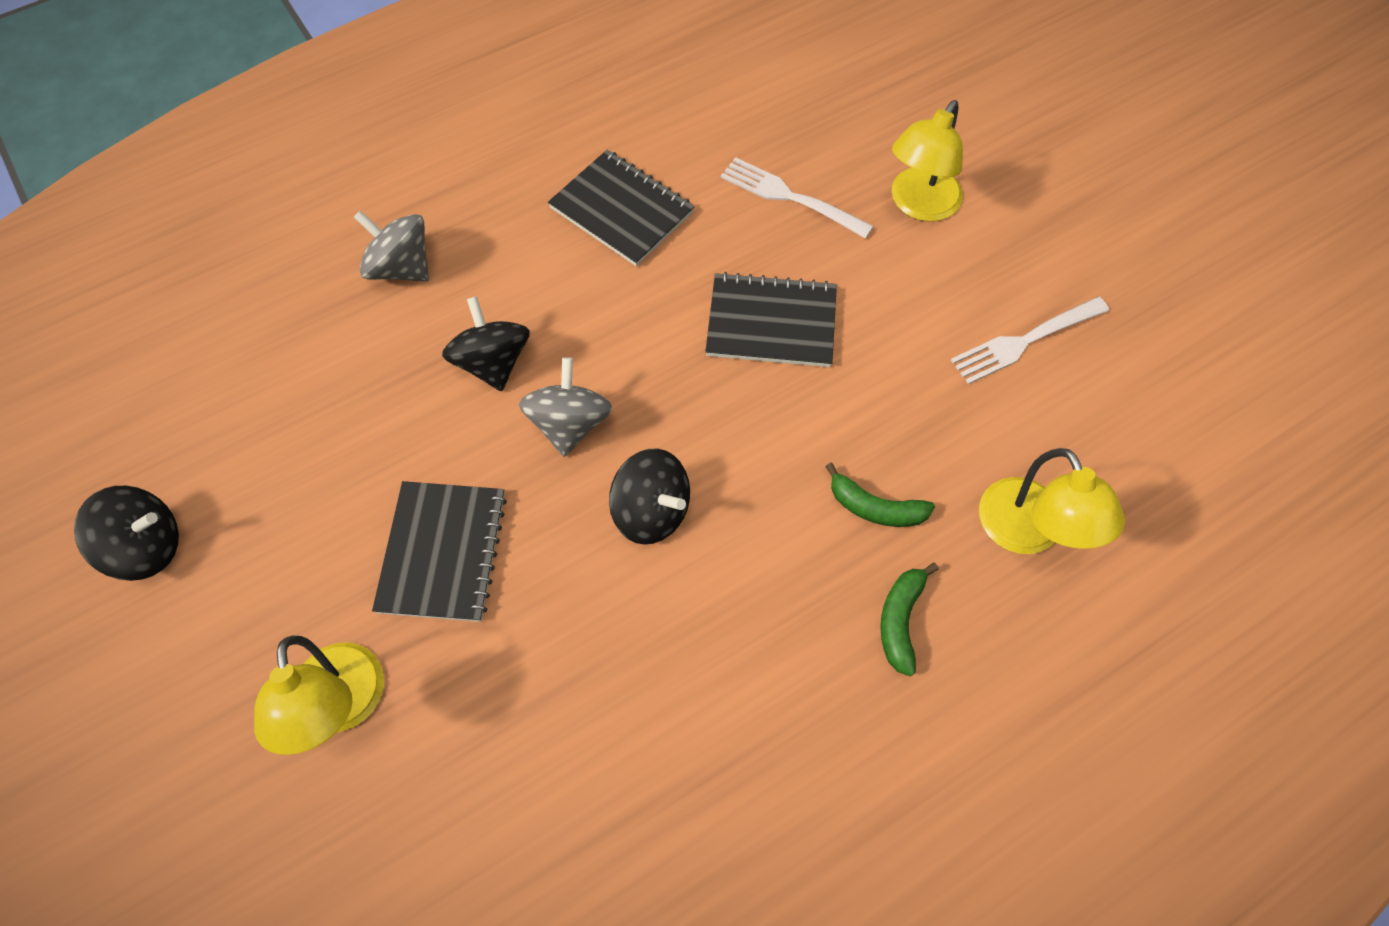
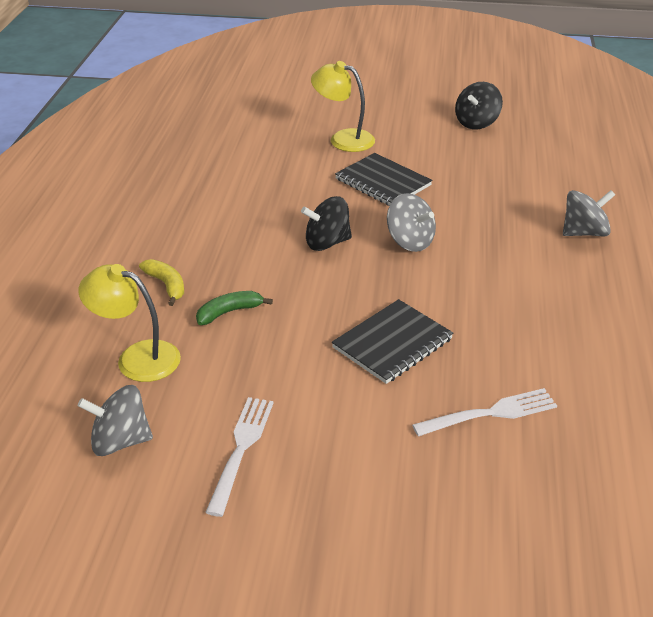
camera: 130 degrees right, 25 degrees down
(492, 362) = (479, 235): black spinning top -> none
(622, 210) = (554, 330): black notebook -> none
(900, 620) = (166, 285): green banana -> yellow banana
(919, 205) = (414, 479): yellow lamp -> none
(1125, 442) = (120, 441): none -> grey spinning top

